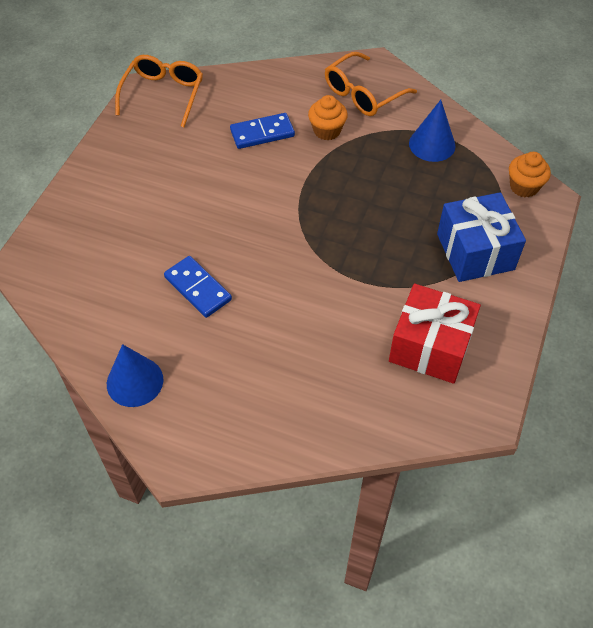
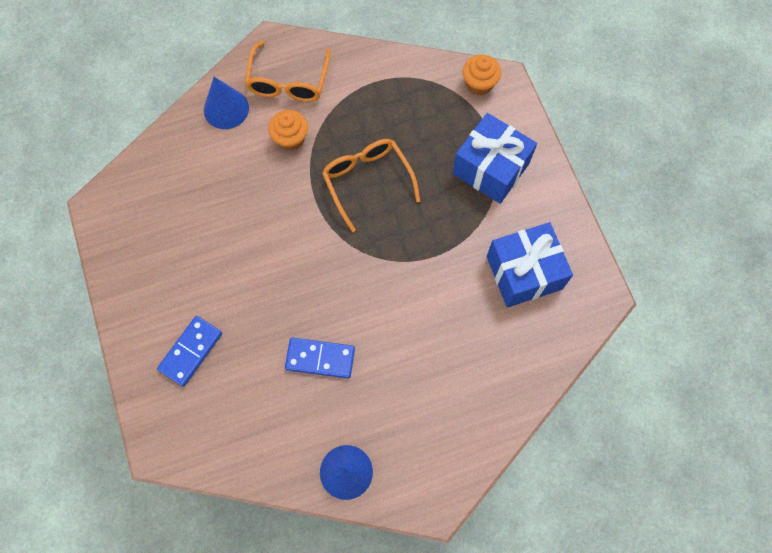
camera: 40 degrees left, 15 degrees up
(163, 94) = (120, 202): orange glasses -> orange glasses (367, 181)
(262, 133) = (240, 179): blue domino -> blue domino (190, 351)
(430, 347) = (524, 273): red gift -> blue gift
(432, 144) = (382, 93): blue cone -> blue cone (226, 109)

